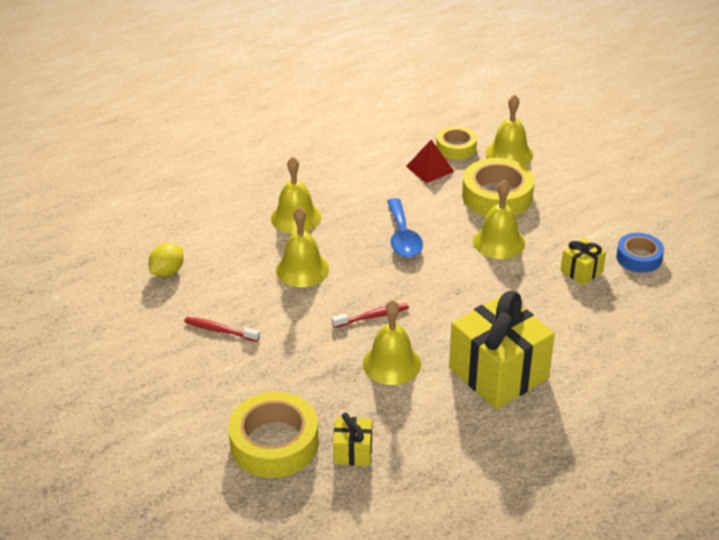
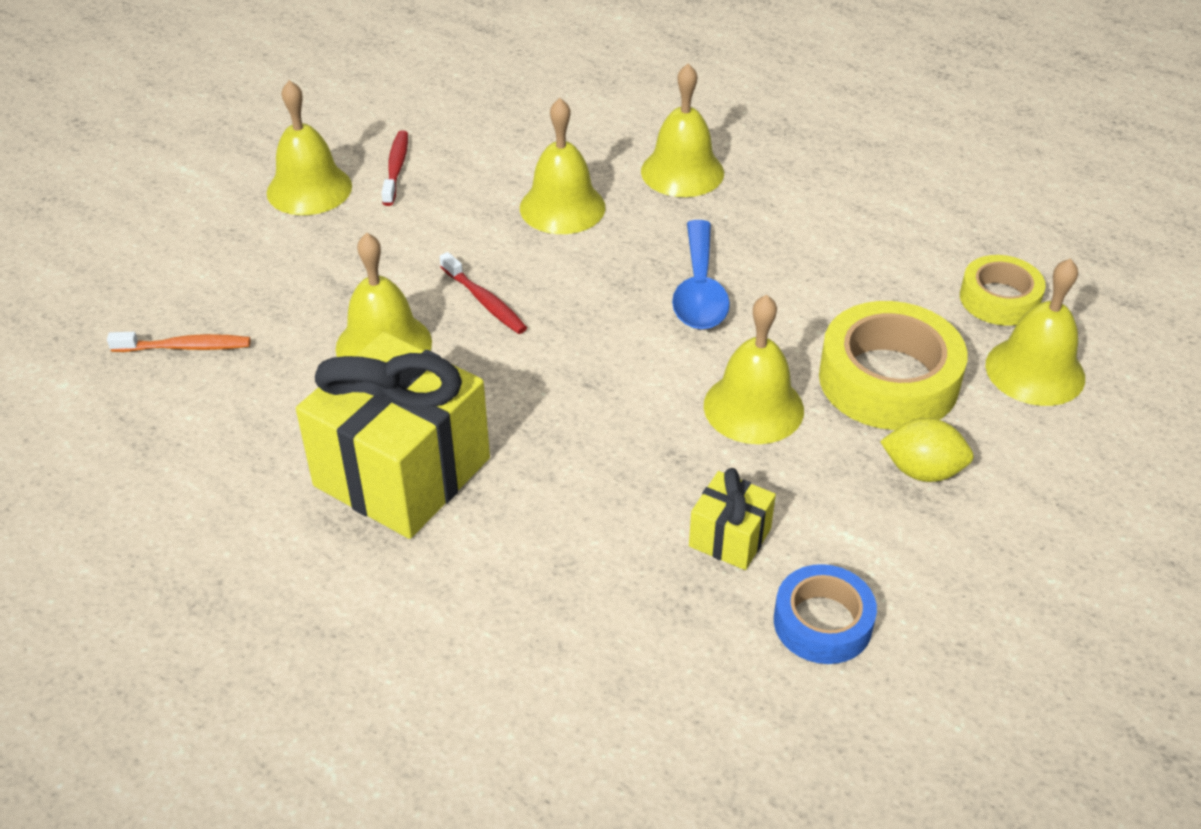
camera: 70 degrees right, 5 degrees up
(167, 272) = (497, 95): yellow lemon -> yellow lemon (922, 471)
(218, 373) = (309, 189): none -> yellow bell
(274, 443) = (187, 270): yellow tape -> none
(353, 451) = (185, 347): yellow gift -> orange toothbrush
(403, 237) = (699, 290): blue spoon -> blue spoon turned 60 degrees counterclockwise
(430, 168) = (911, 281): red pyramid -> none

